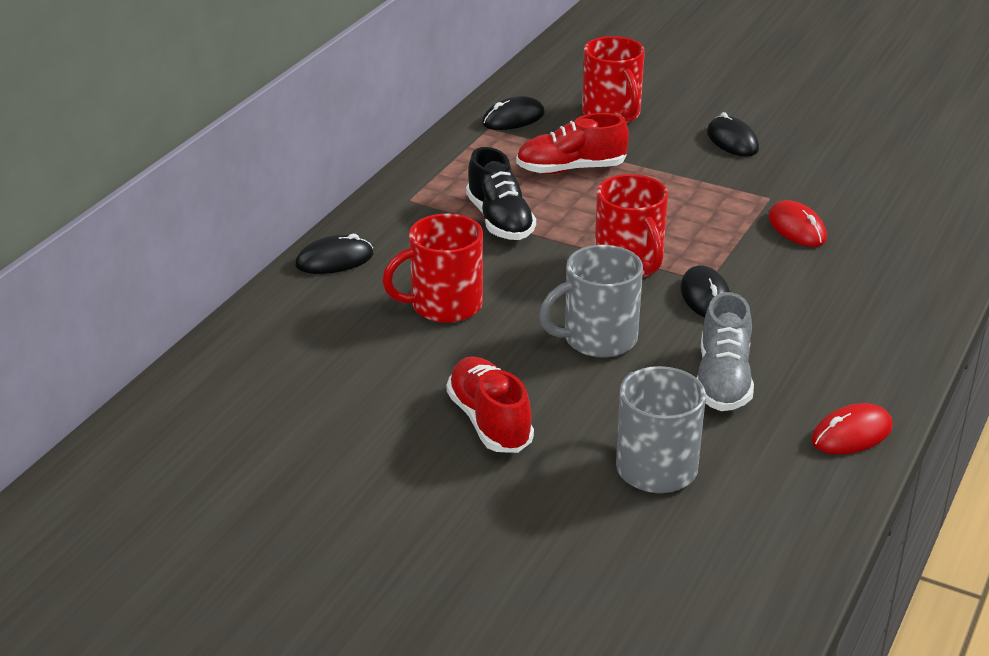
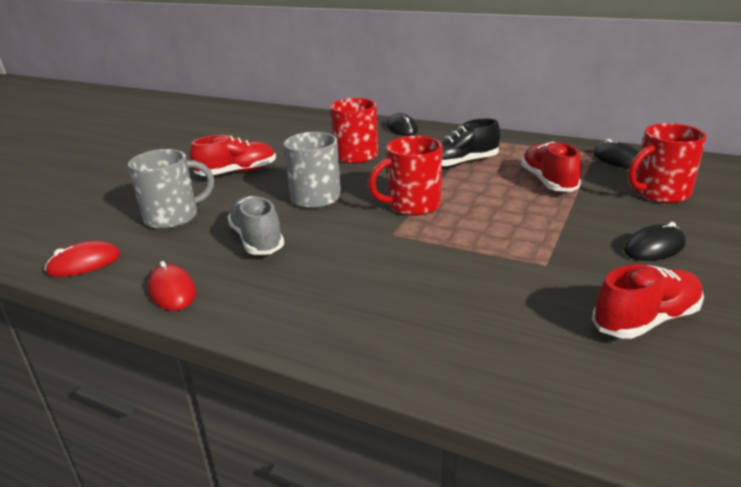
camera: 90 degrees right, 5 degrees down
(705, 297) = (369, 233): black mouse -> none
(723, 380) = (257, 239): grey shoe -> grey shoe turned 60 degrees clockwise
(797, 228) = (492, 278): red mouse -> red mouse (84, 263)
(854, 168) = (645, 320): none -> red shoe

